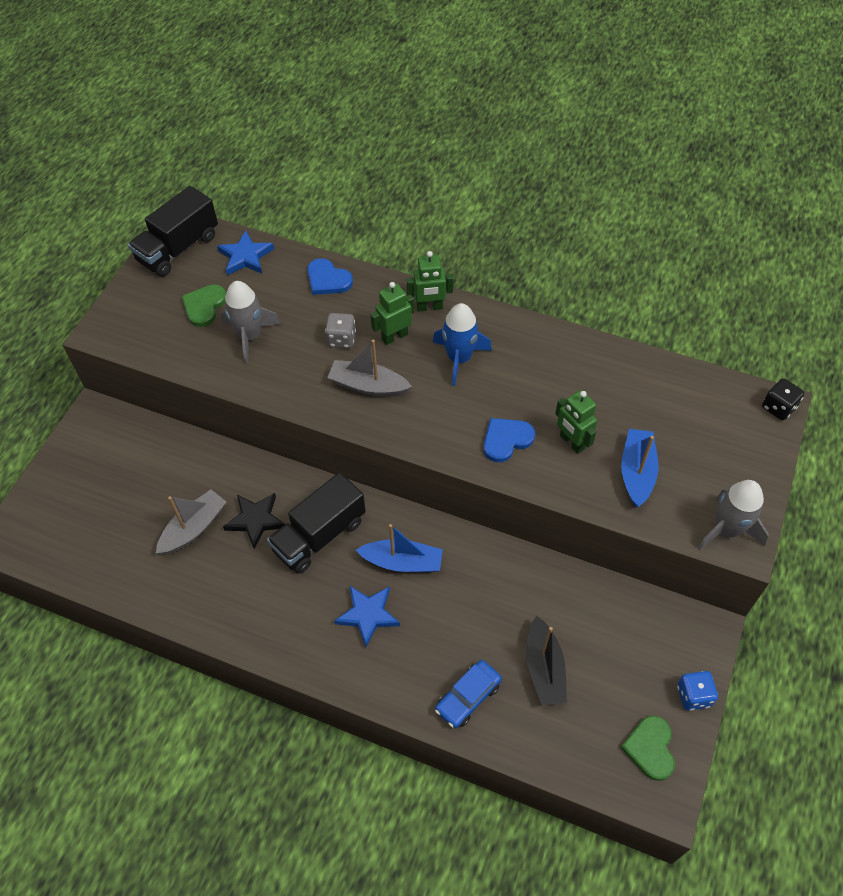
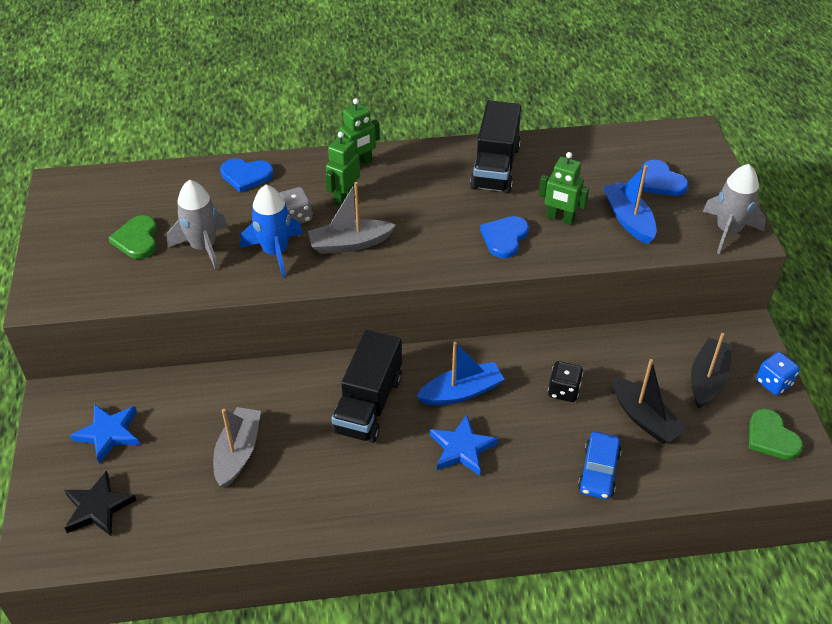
camera: 30 degrees left, 10 degrees down
(178, 248) = (72, 202): black truck -> black truck (495, 167)
(245, 256) = (149, 185): blue star -> blue star (108, 433)
(255, 520) = (296, 419): black star -> black star (98, 508)
(459, 358) = (416, 193): blue rocket -> blue rocket (275, 252)
(631, 659) = (707, 379): none -> black boat
(699, 445) = (661, 181): none -> blue heart
(778, 407) = (698, 134): black dice -> black dice (563, 391)

